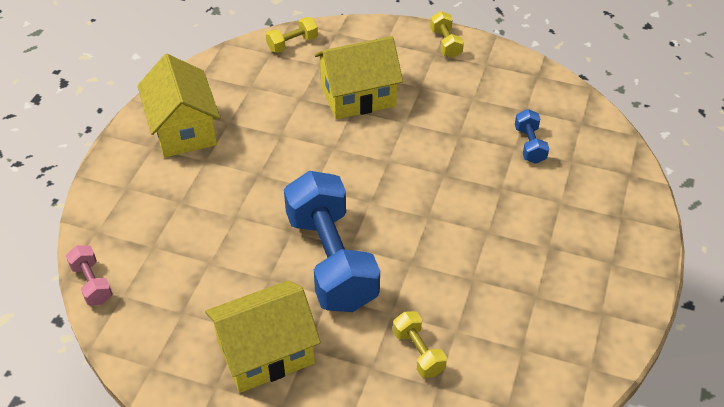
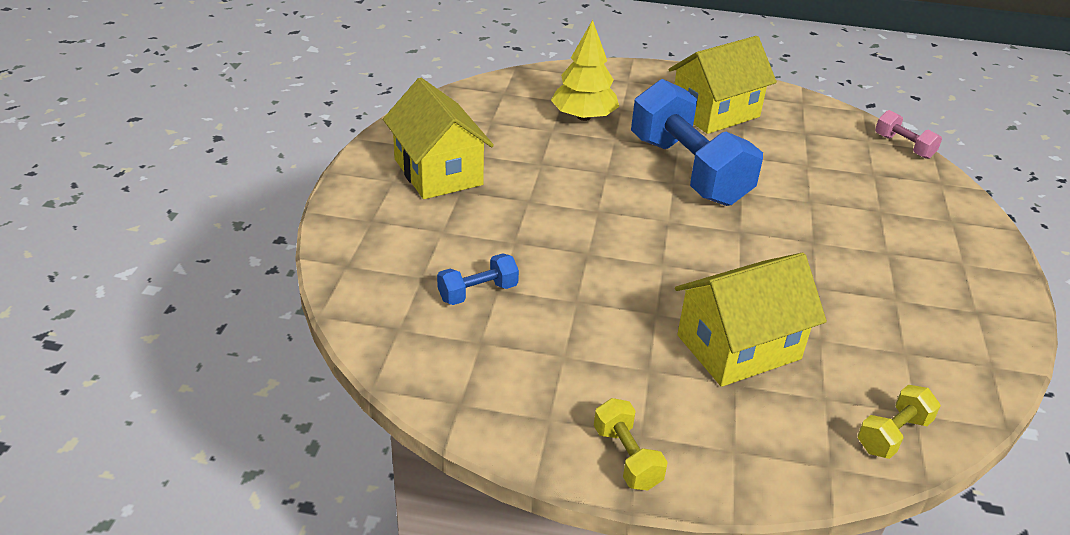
camera: 170 degrees right, 10 degrees down
(183, 129) = (945, 286): yellow house -> yellow house (438, 172)
(418, 352) = (583, 117): yellow dumbbell -> yellow tree
(529, 145) = (478, 292): blue dumbbell -> blue dumbbell turned 75 degrees clockwise

